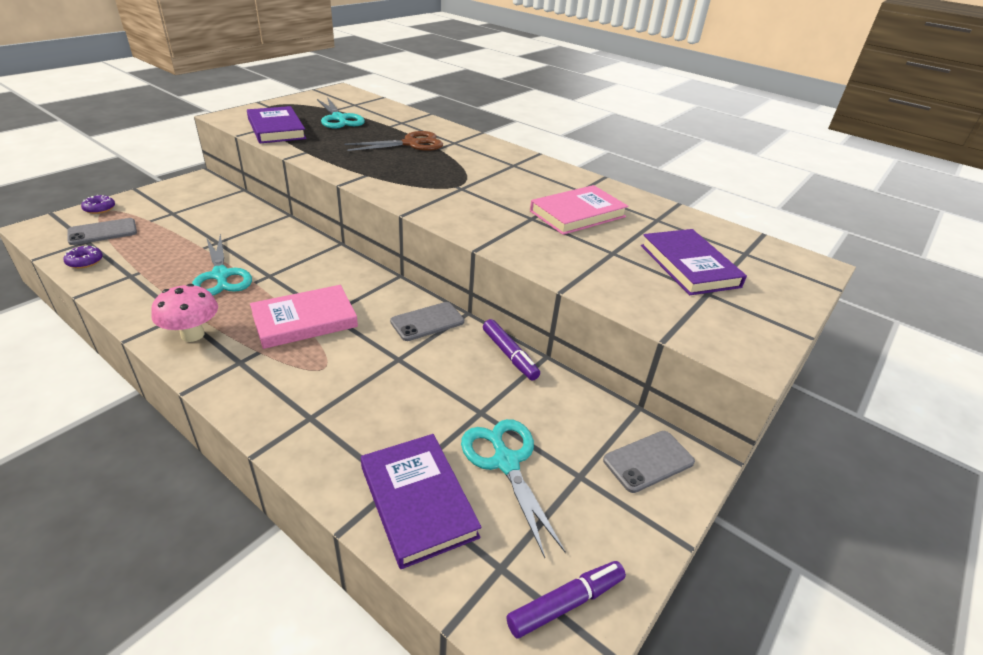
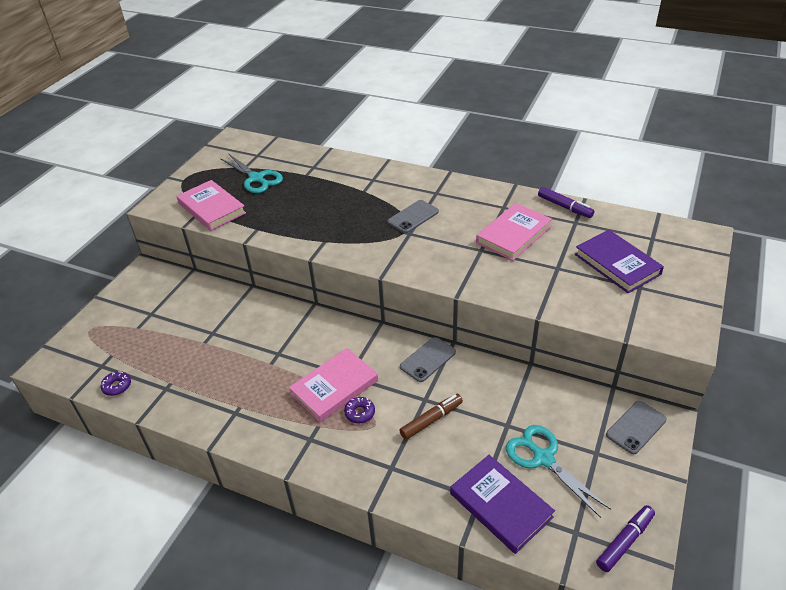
camera: 10 degrees left, 5 degrees up
(99, 208) = (83, 328): purple donut -> purple donut (360, 413)
(103, 232) = (107, 352): grey phone -> grey phone (413, 217)
(192, 335) = (257, 427): pink mushroom -> none
(221, 275) = (239, 365): turquoise scissors -> none
(276, 129) = (212, 208): purple book -> pink book
(392, 381) = (431, 420): none -> brown marker
(411, 144) = (338, 192): brown scissors -> none
(509, 355) = (503, 370): purple marker -> purple marker (564, 207)

